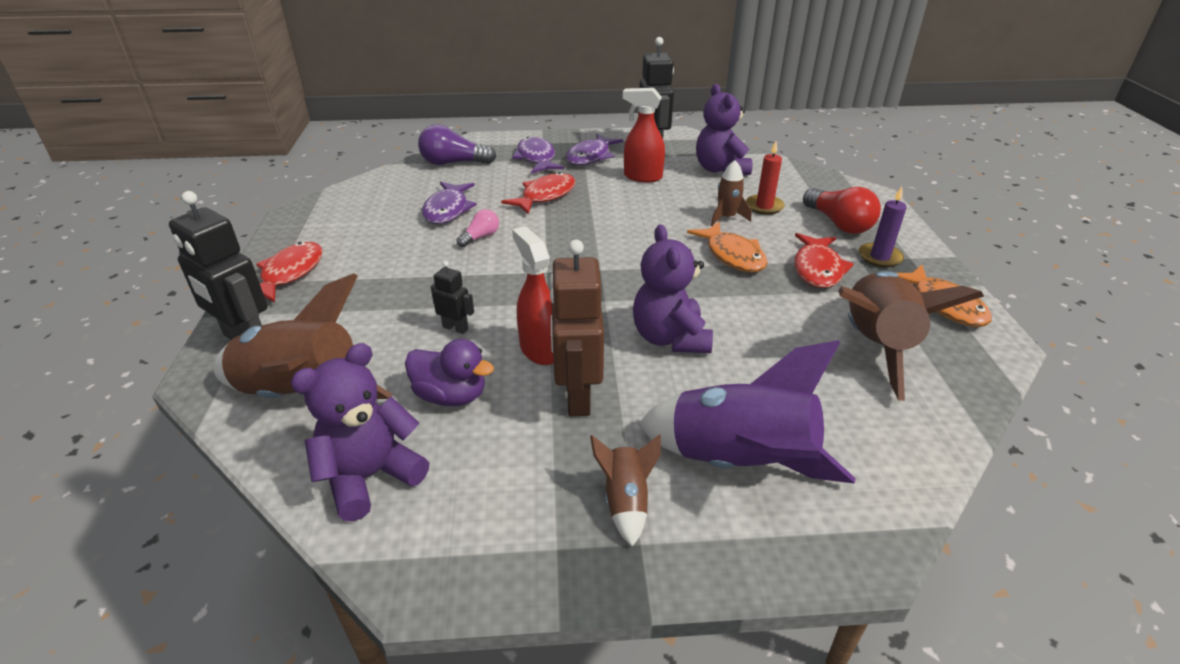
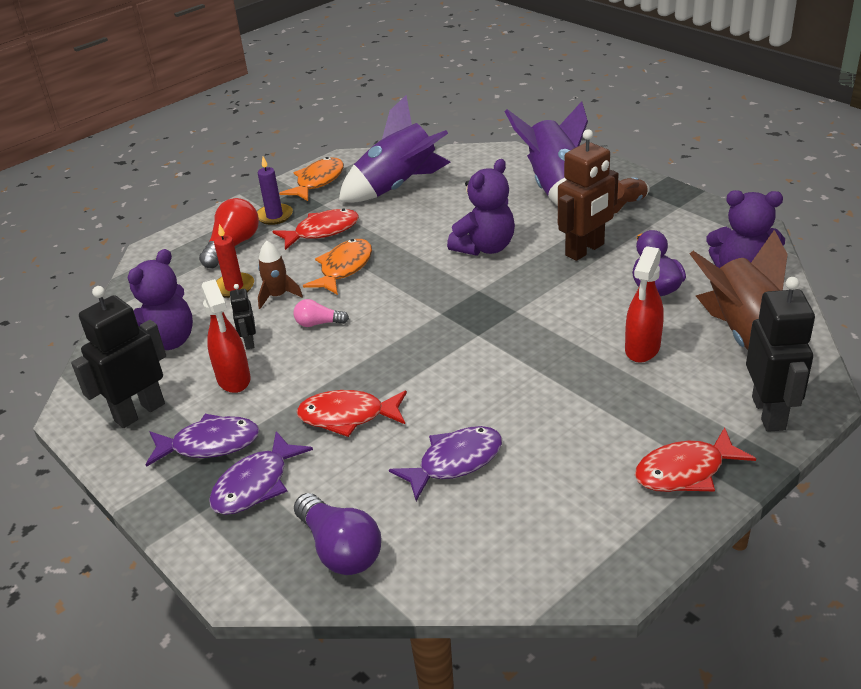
camera: 125 degrees left, 0 degrees up
(455, 328) = (602, 329): black robot -> black robot (249, 342)
(480, 237) = (475, 403): pink light bulb -> pink light bulb (318, 323)
(539, 349) = (568, 284): red spray bottle -> red spray bottle (642, 349)
(875, 346) = (398, 187): brown rocket -> purple rocket

